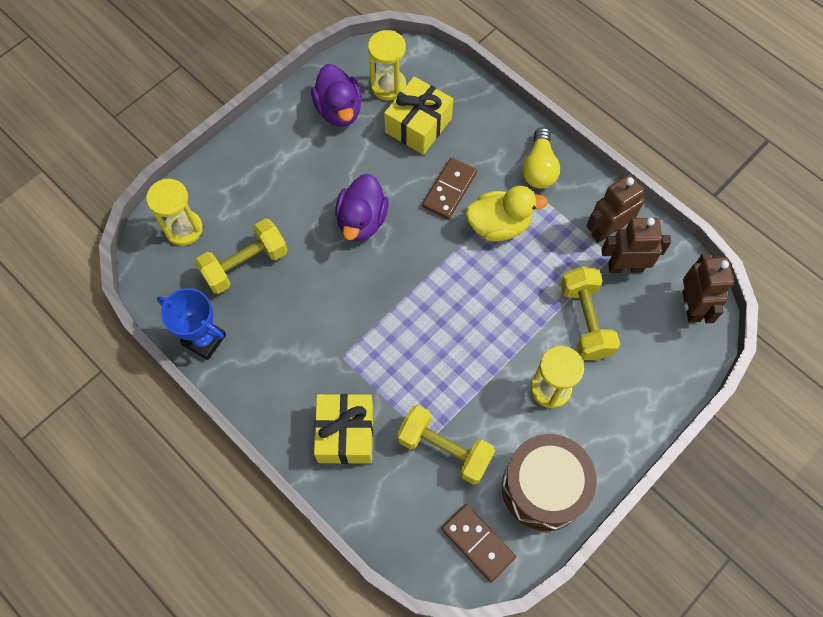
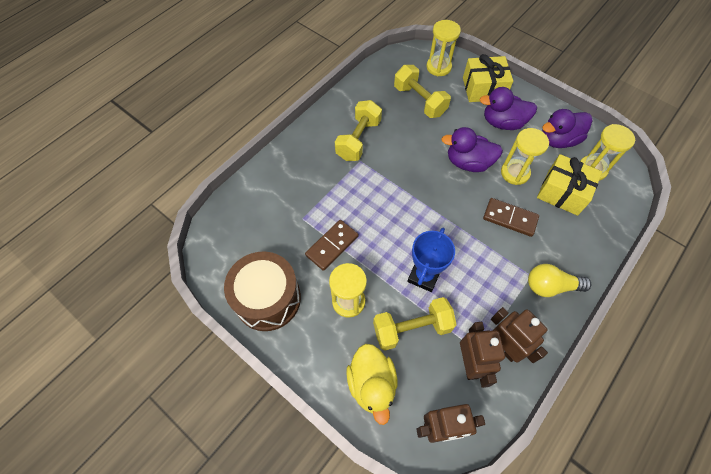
camera: 85 degrees right, 5 degrees down
(204, 339) = (363, 87): blue trophy -> blue trophy (424, 276)
(301, 166) = (503, 122): none -> purple duck
(346, 434) = (305, 168): yellow gift -> yellow gift (483, 88)
(384, 170) = (515, 173): none -> yellow hourglass
(444, 449) = (296, 228): yellow dumbbell -> yellow dumbbell (358, 140)
(477, 543) = (228, 254): brown domino -> brown domino (332, 246)
(499, 225) = (487, 256): yellow duck -> yellow duck (372, 384)

